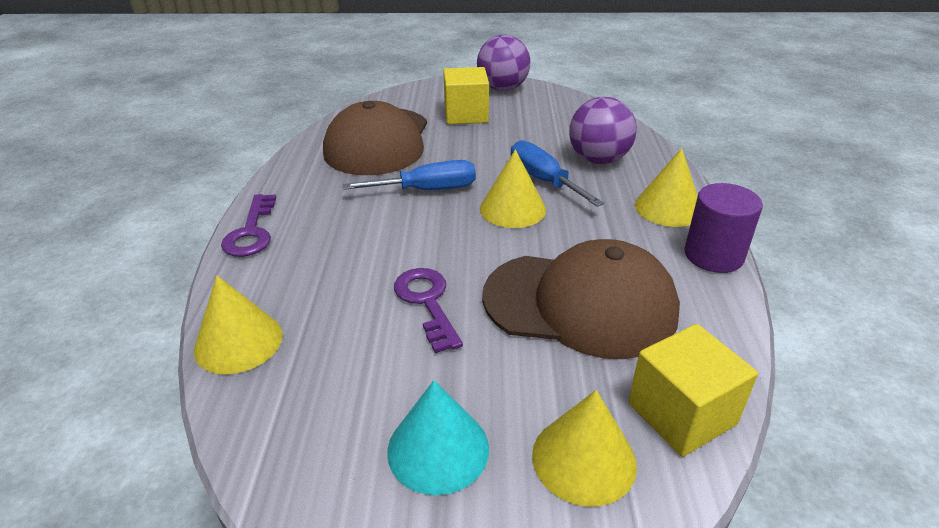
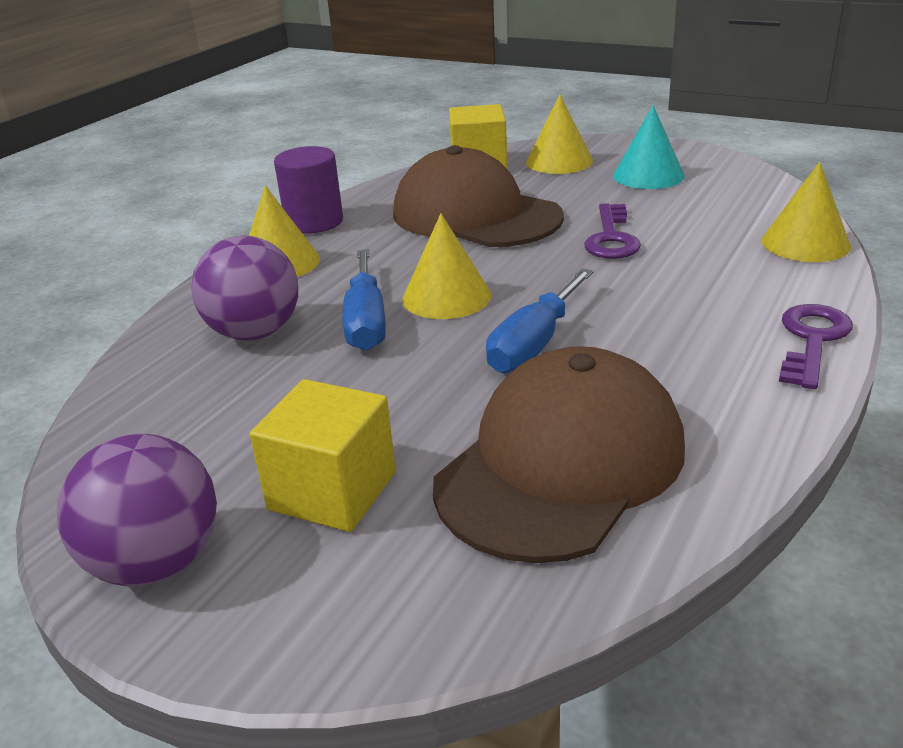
camera: 150 degrees left, 5 degrees down
(428, 190) = (534, 344): blue screwdriver -> blue screwdriver turned 75 degrees counterclockwise

